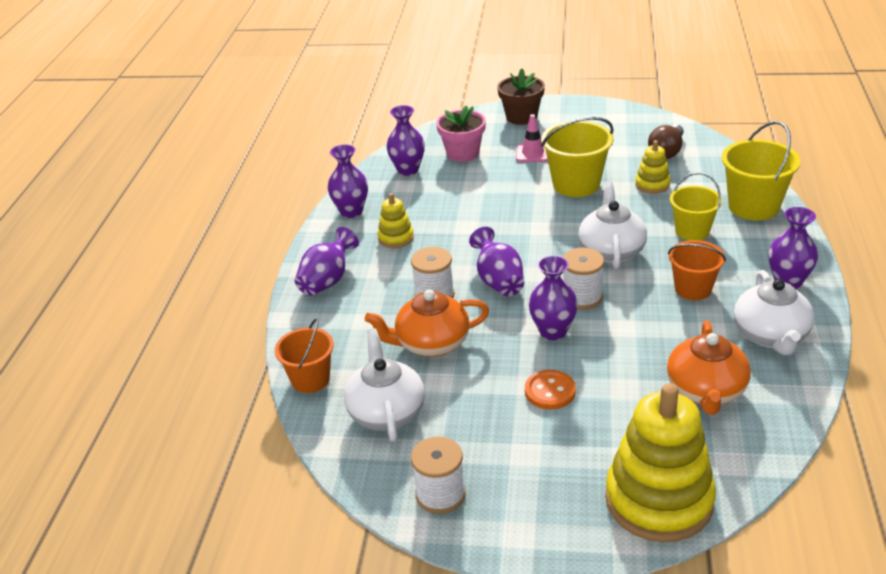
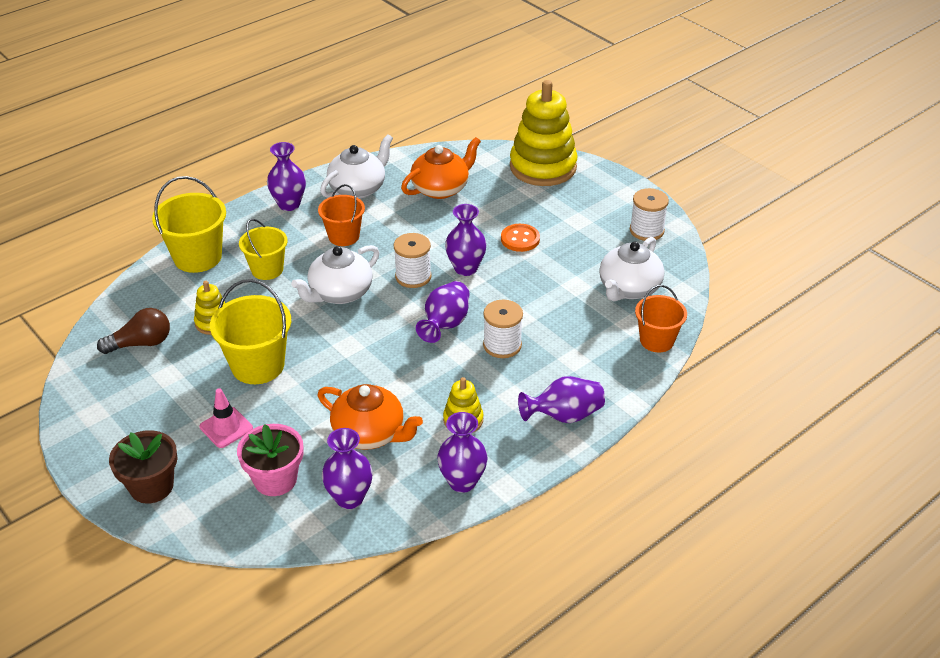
camera: 140 degrees left, 5 degrees up
(431, 343) = (549, 312): orange teapot -> orange teapot (370, 433)

